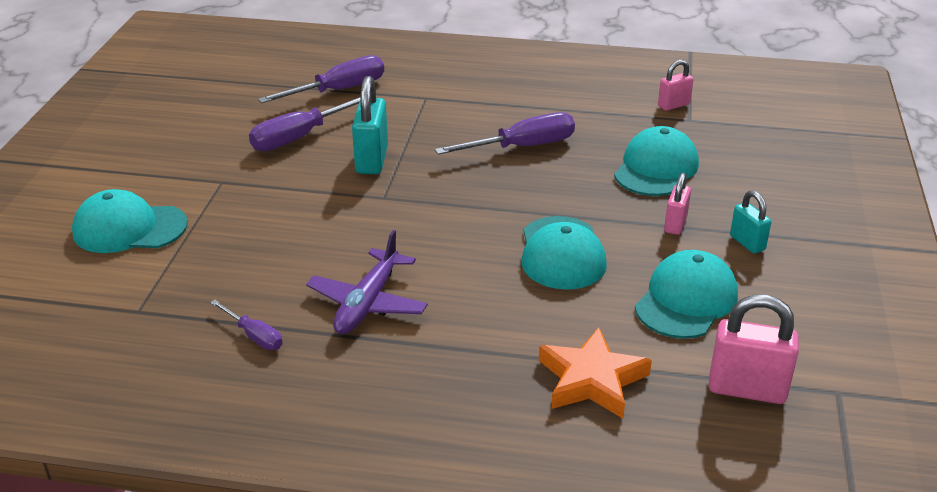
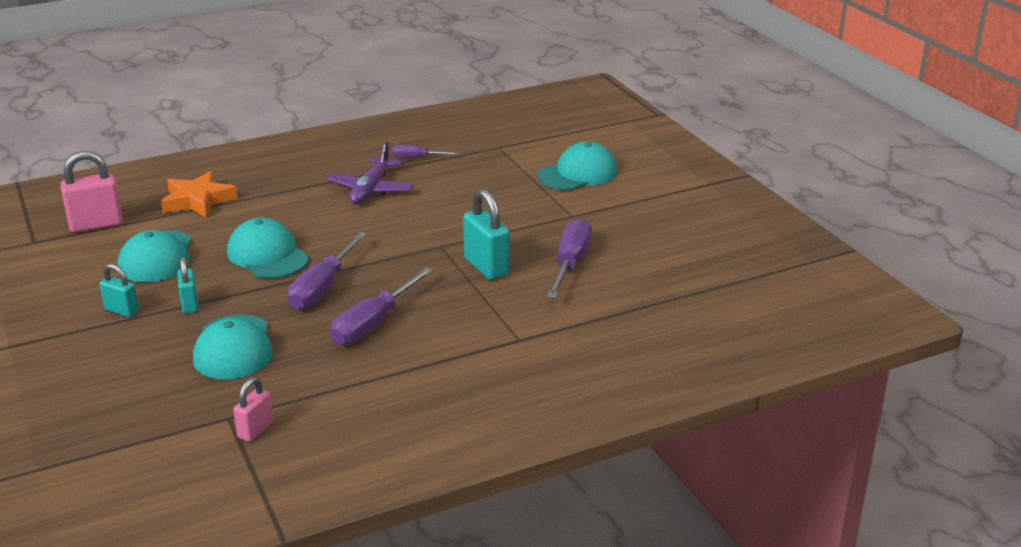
camera: 145 degrees right, 5 degrees down
(338, 90) = (607, 315): purple screwdriver -> purple screwdriver (323, 288)
(368, 303) = (371, 190): purple plane -> purple plane turned 150 degrees counterclockwise
(675, 224) = (190, 304): pink padlock -> turquoise padlock

